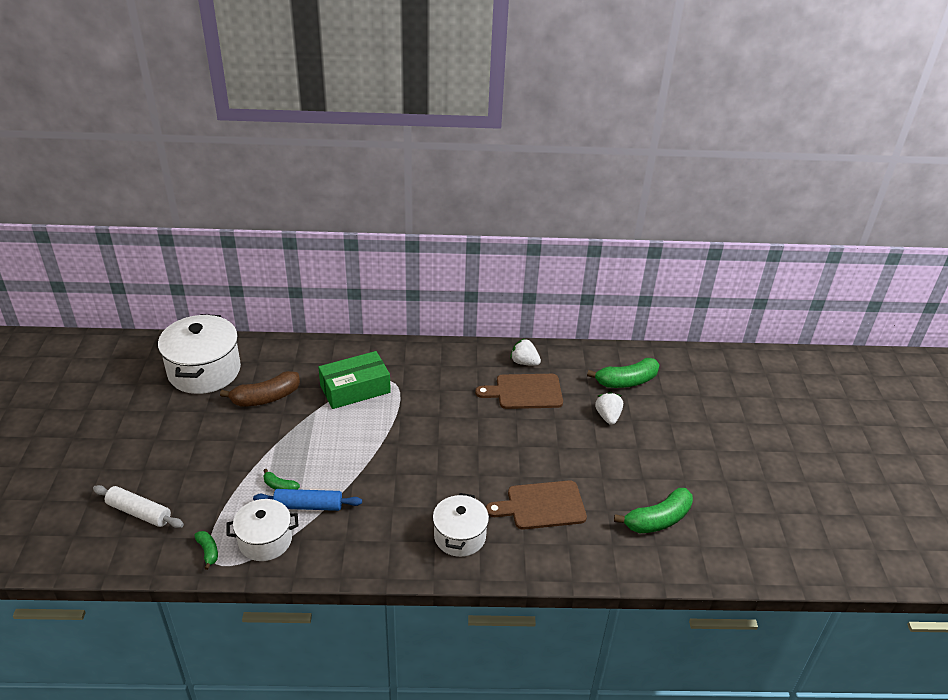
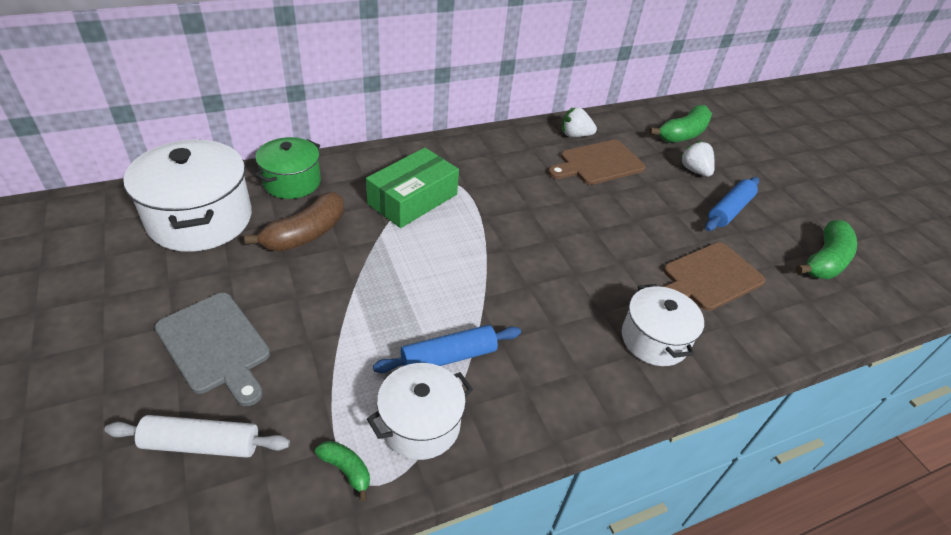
camera: 25 degrees left, 5 degrees up
(173, 458) = (215, 345): none -> grey cutting board
(278, 356) = (292, 182): none -> green pot
(280, 486) = (394, 342): green banana -> none
(608, 458) = (729, 210): none -> blue rolling pin

